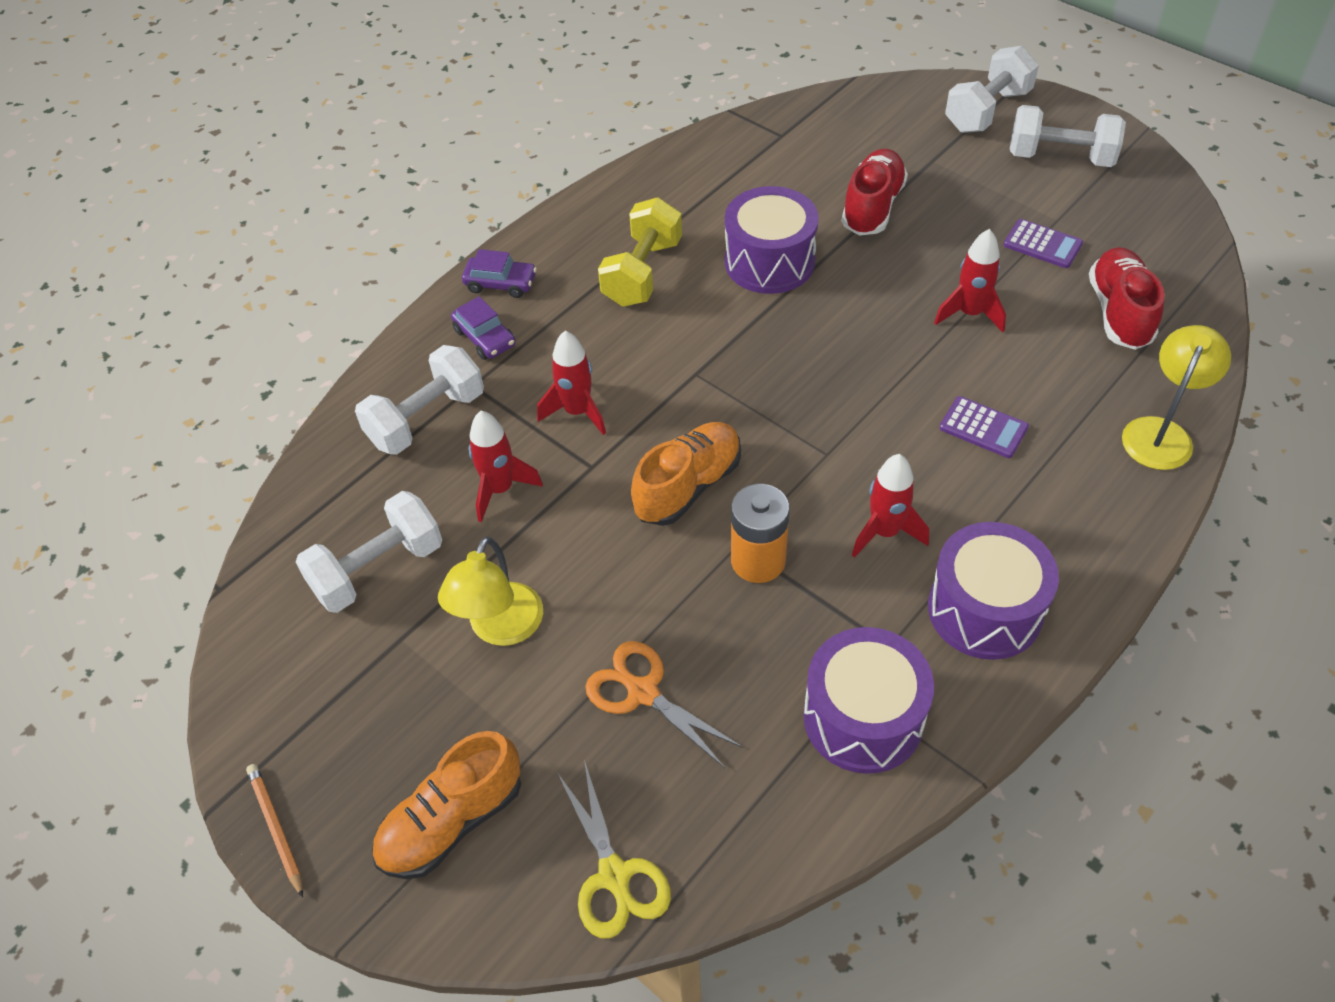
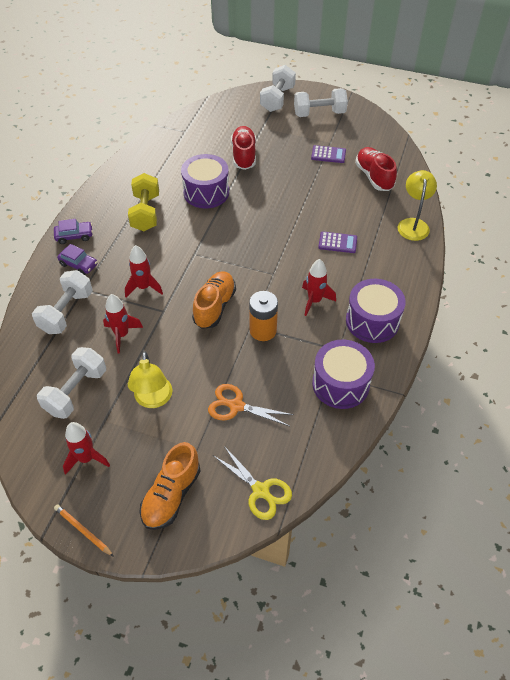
camera: 25 degrees left, 0 degrees up
(970, 314) = (309, 193): red rocket -> red rocket (86, 458)

